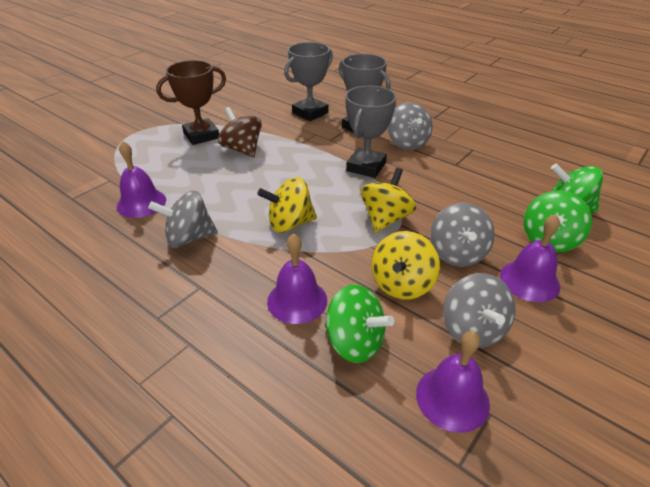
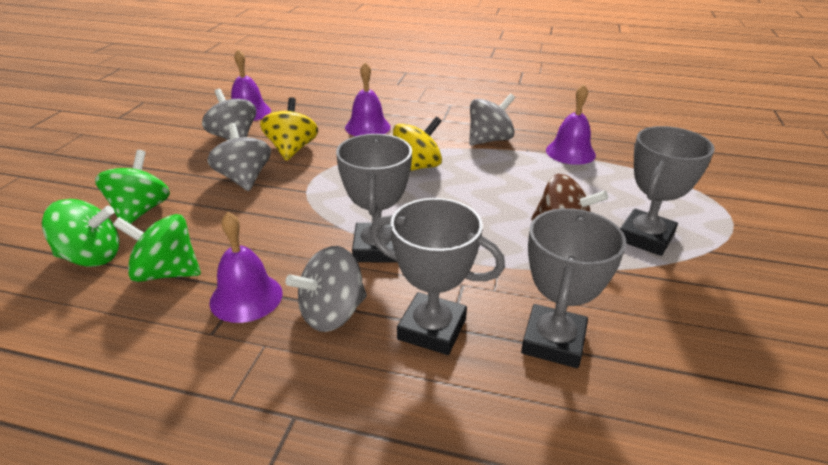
camera: 155 degrees right, 5 degrees down
(201, 135) = (645, 237): brown trophy -> grey trophy
(354, 342) = (315, 119): green spinning top -> green spinning top (166, 272)
(385, 219) = (324, 192): yellow spinning top -> none
(407, 143) = (332, 313): grey spinning top -> grey spinning top turned 90 degrees counterclockwise
(529, 280) = (177, 173): purple bell -> purple bell (246, 297)

